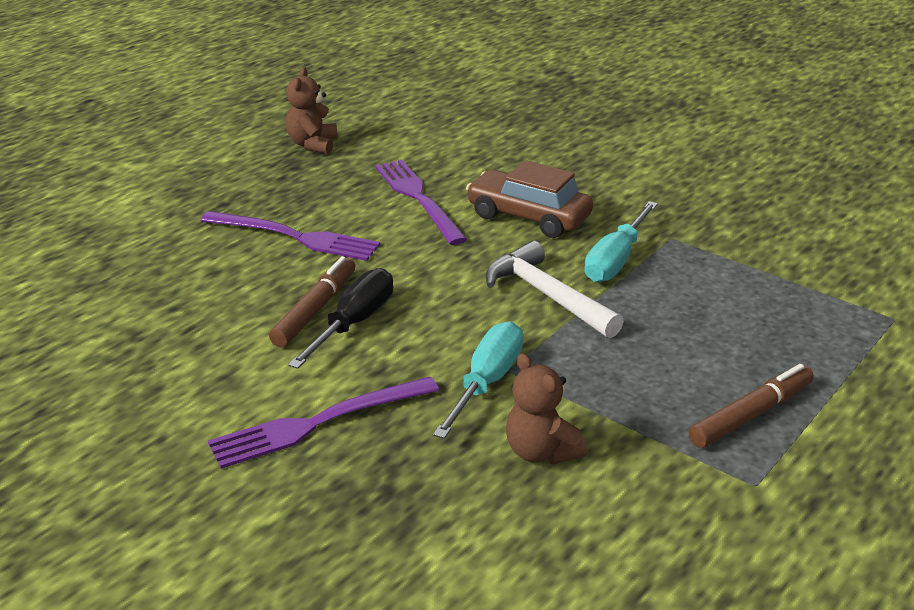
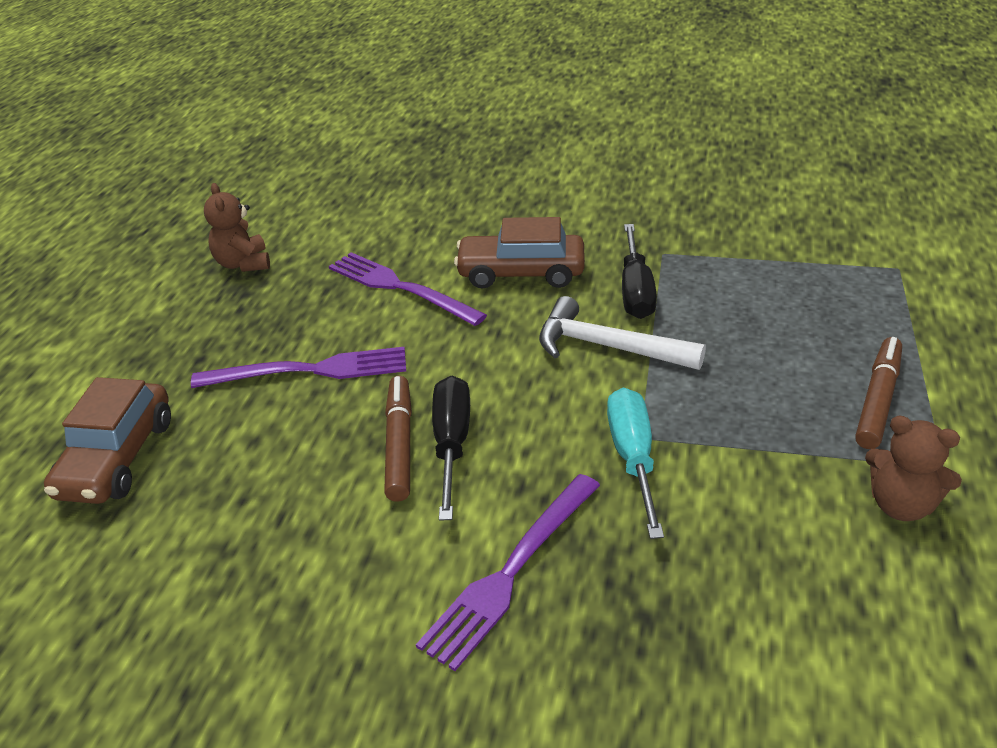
camera: 25 degrees left, 5 degrees up
(114, 252) = (117, 458): none -> brown car
(541, 452) = (744, 511): brown teddy bear -> brown teddy bear (901, 505)
(615, 261) = (635, 291): turquoise screwdriver -> black screwdriver

